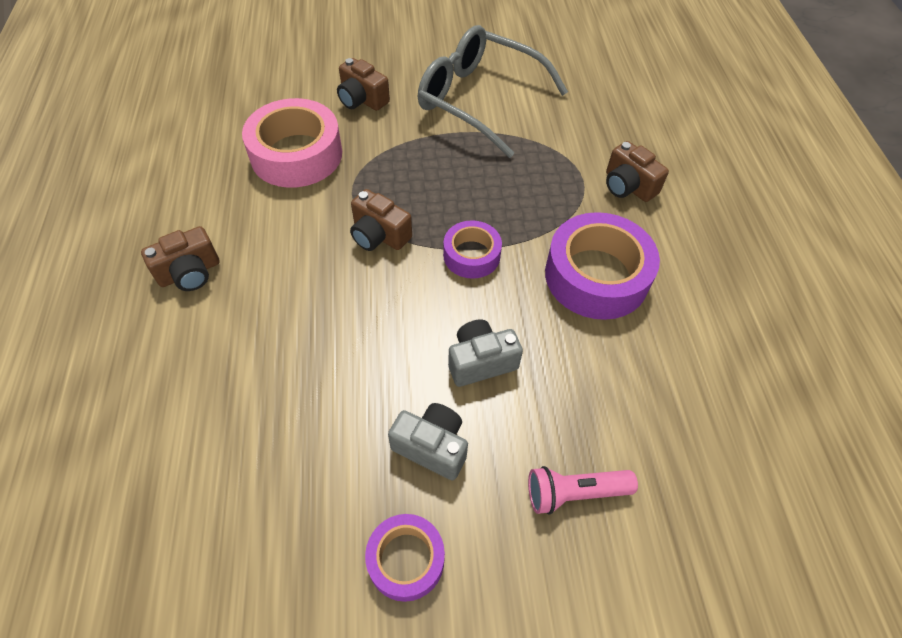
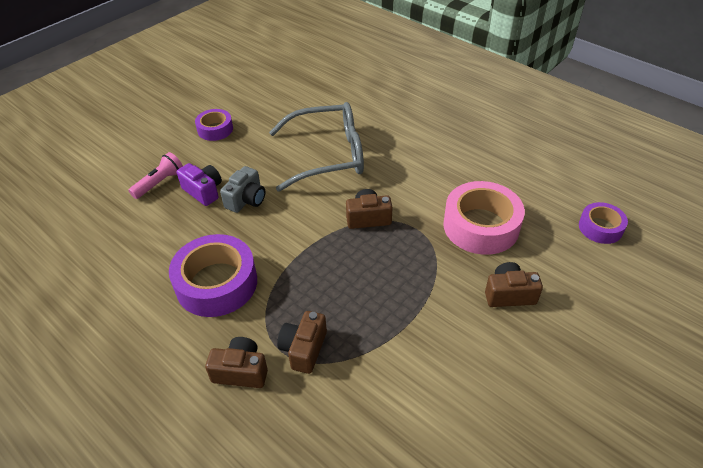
camera: 140 degrees right, 10 degrees down
(190, 273) = (429, 144): brown camera -> brown camera (304, 349)
(432, 447) = (238, 160): grey camera -> none
(471, 255) = (304, 243): purple tape -> purple tape (600, 228)
(479, 100) = (432, 366): grey glasses -> grey glasses (328, 155)
(523, 422) = (203, 191): none -> purple camera

